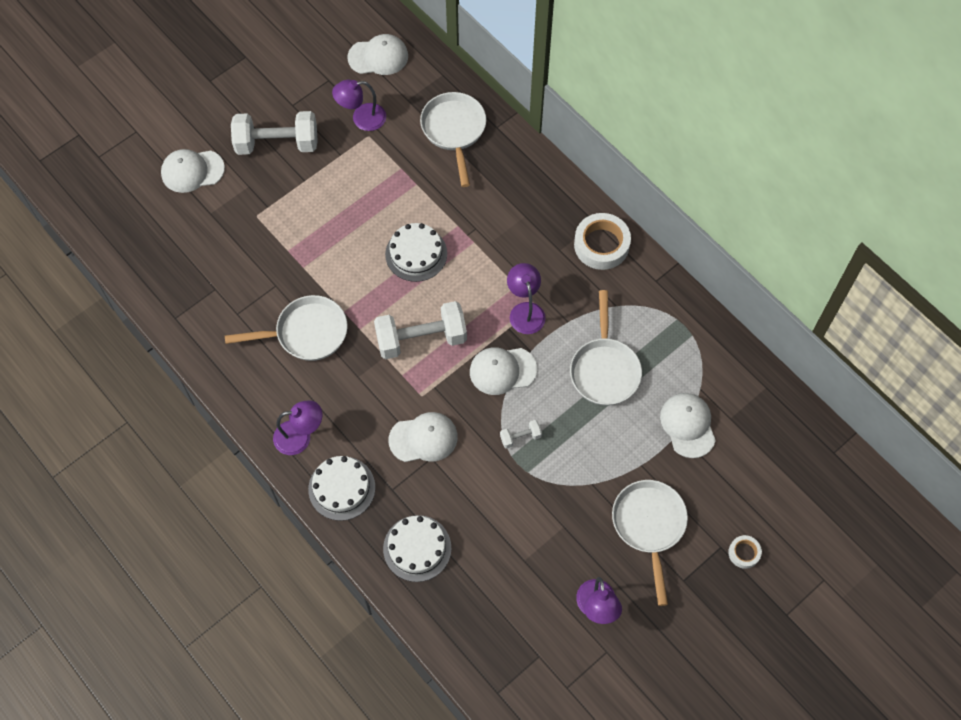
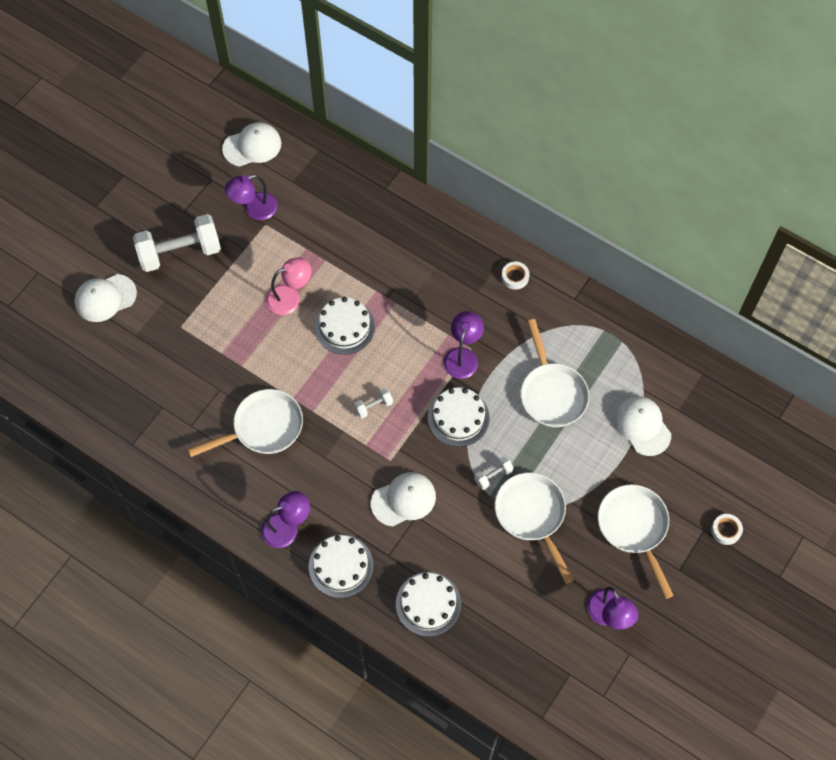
camera: 15 degrees left, 0 degrees up
(371, 212) = (290, 297): none -> pink lamp
(421, 339) = (373, 406): white dumbbell -> white dumbbell, size x0.44
(454, 131) = (346, 201): white pan -> white pan (532, 515)
(502, 370) = (458, 417): white cap -> white cake
(525, 311) = (463, 356): purple lamp -> purple lamp turned 45 degrees clockwise
(601, 245) = (515, 277): white tape -> white tape, size x0.52

